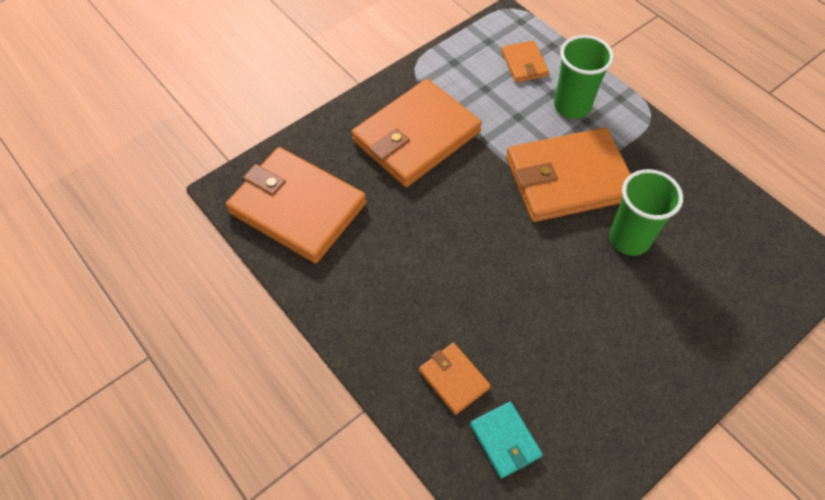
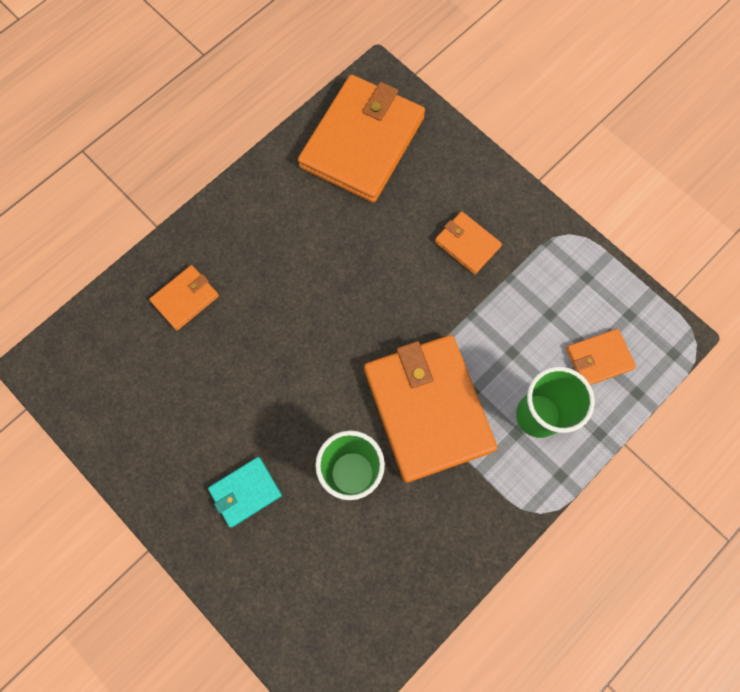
camera: 85 degrees right, 15 degrees up
(416, 136) = (467, 244): orange wallet -> orange wallet, size x0.46
(505, 440) = (128, 345): turquoise wallet -> turquoise wallet (245, 492)

